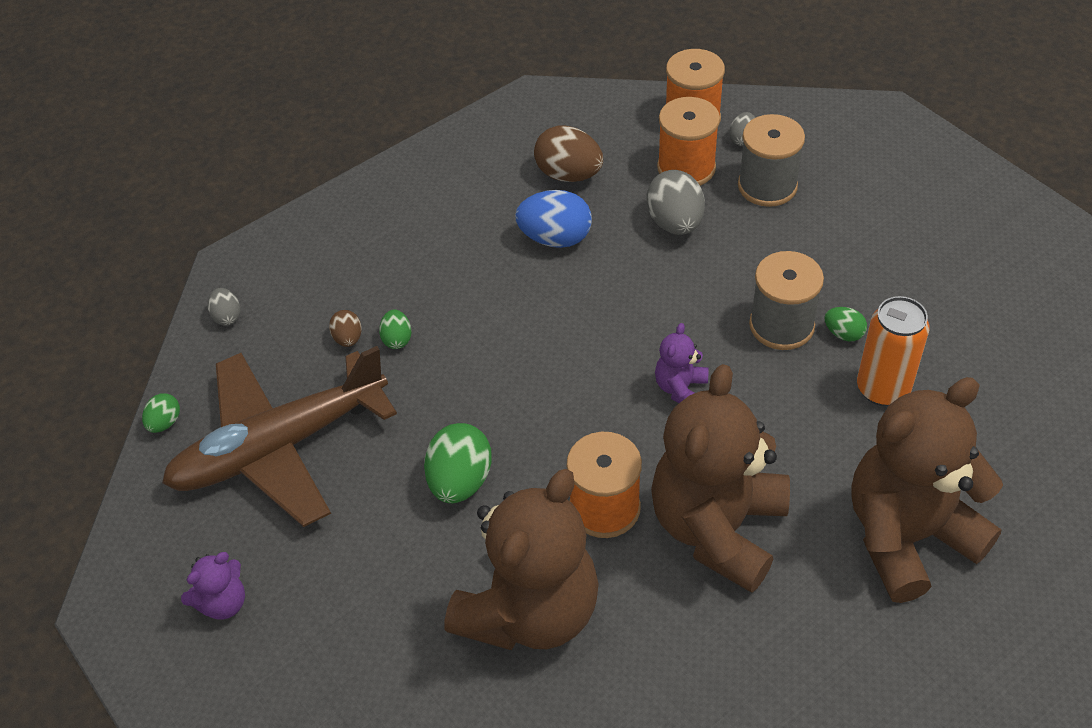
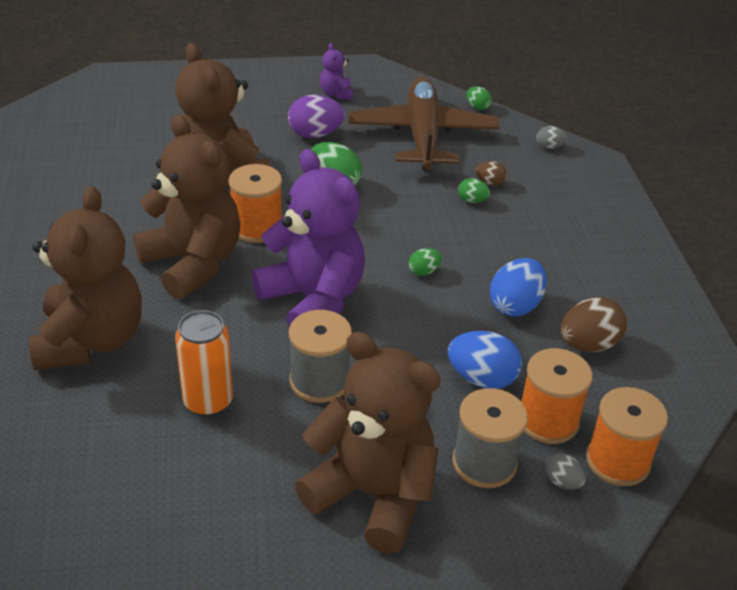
camera: 115 degrees right, 10 degrees down
(354, 566) = (315, 134): none -> purple egg
(675, 223) = (482, 378): grey egg -> blue egg
(680, 388) = (313, 300): purple teddy bear -> purple teddy bear, size x2.36
(843, 334) = (278, 411): green egg -> green egg (424, 271)
(863, 233) = (373, 494): none -> brown teddy bear

